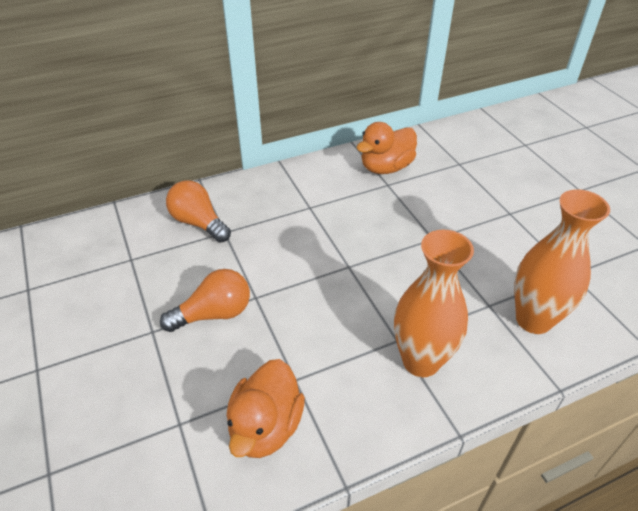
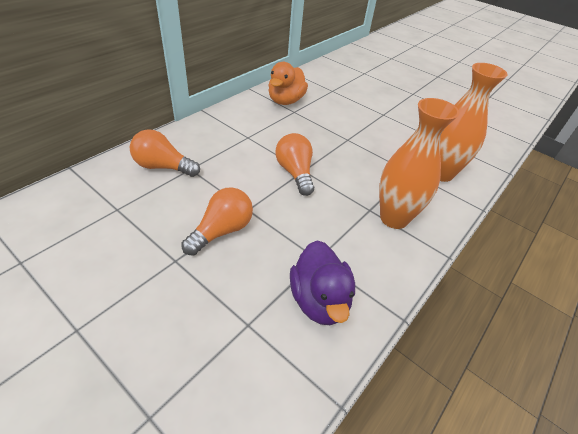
camera: 30 degrees left, 0 degrees up
(266, 427) = (319, 300): orange duck -> purple duck
(336, 267) = (295, 173): none -> orange light bulb

